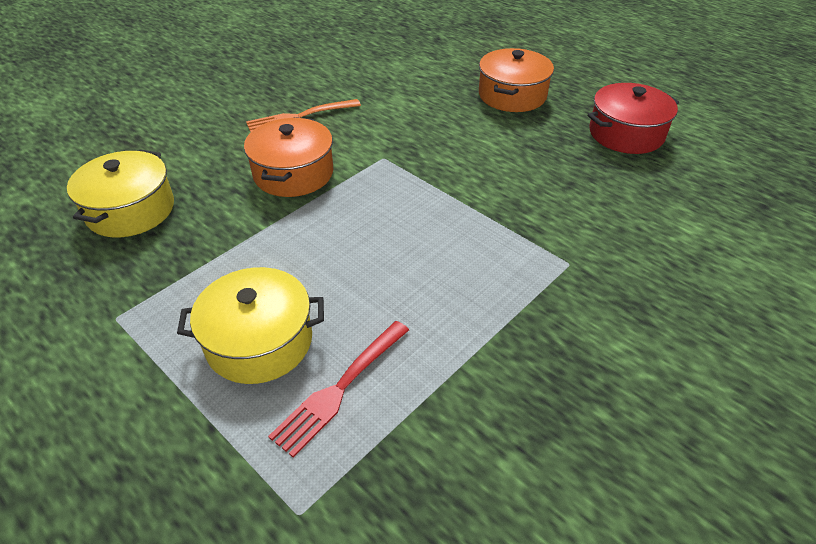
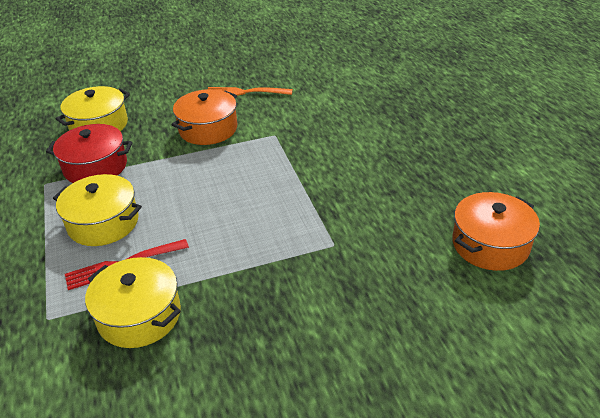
camera: 30 degrees right, 5 degrees down
(427, 447) = (139, 315): none -> yellow pot
(512, 95) = (413, 114): orange pot -> orange pot (490, 244)
(626, 134) = (477, 168): red pot -> red pot (95, 167)

